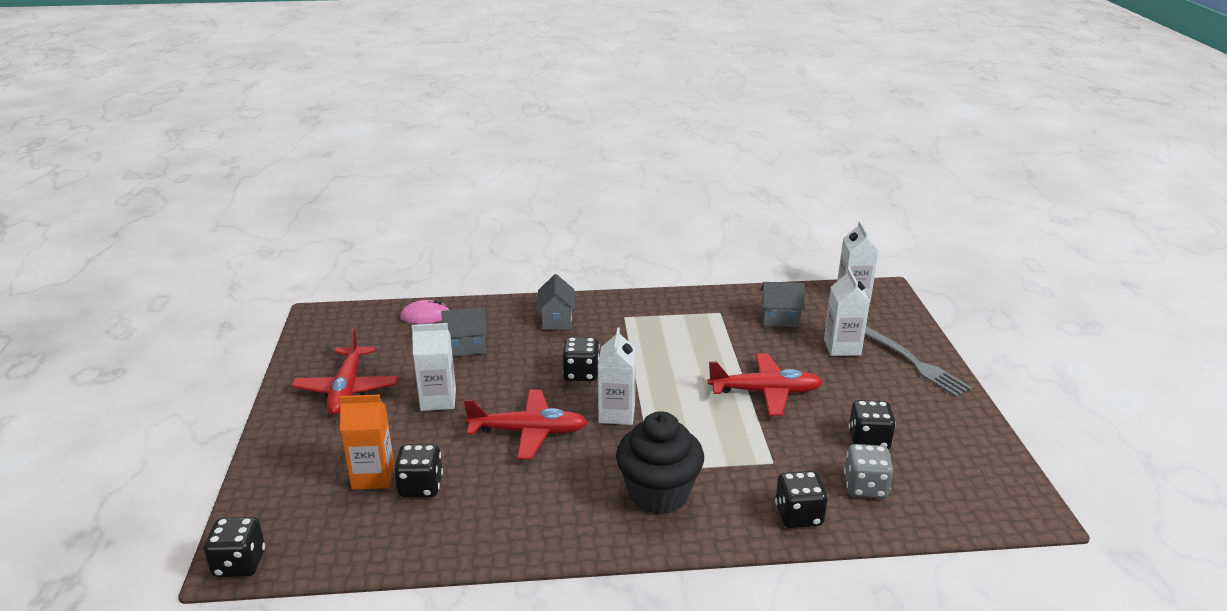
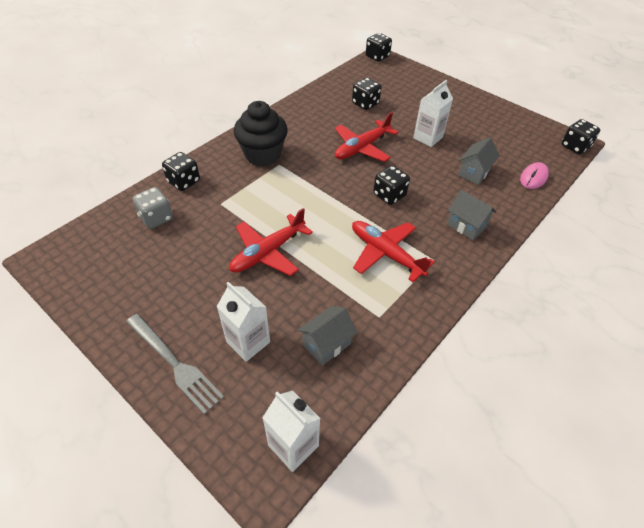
camera: 135 degrees right, 20 degrees up
(347, 389) = (474, 119): red plane -> red plane (386, 254)
(373, 476) = (389, 97): orange carton -> none
(616, 413) = (335, 182): white carton -> none
(868, 440) = (172, 253): black dice -> black dice (575, 147)
(914, 363) = (174, 364): grey fork -> grey fork turned 150 degrees counterclockwise

